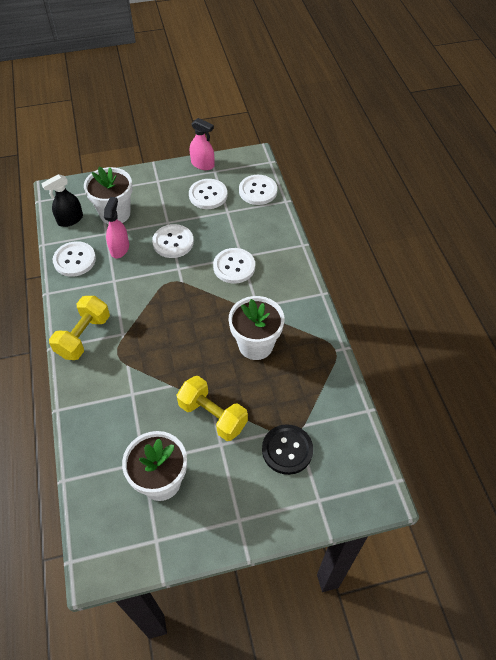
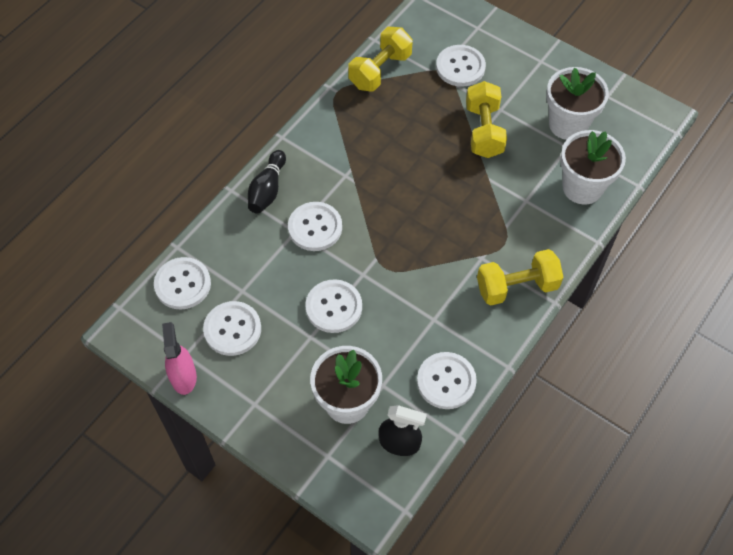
camera: 130 degrees left, 5 degrees up
(119, 248) = (390, 351): pink spray bottle -> none
(255, 345) = (388, 148): white flower pot -> white flower pot (582, 187)
(285, 261) = (267, 190): none -> black bowling pin
(287, 450) = (460, 67): black button -> white button
(332, 391) = (380, 70): none -> yellow dumbbell

